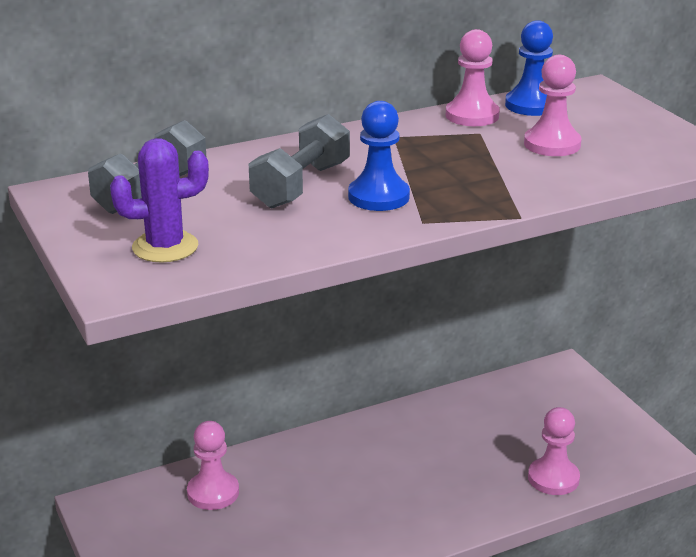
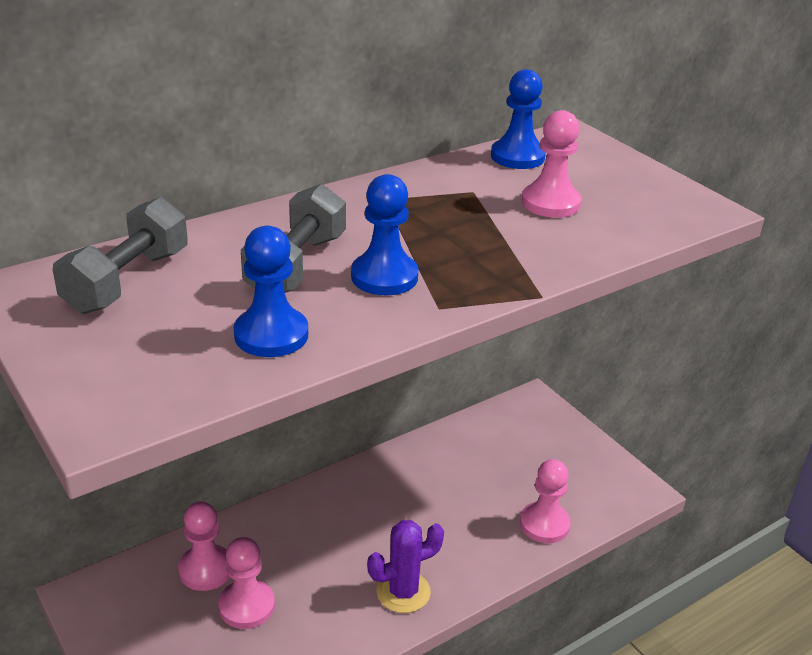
camera: 10 degrees left, 5 degrees up
(165, 247) = (153, 358): purple cactus -> purple cactus (403, 592)
(268, 235) = (271, 335): none -> blue pawn
(472, 115) = (460, 171): pink pawn -> pink pawn (247, 606)

